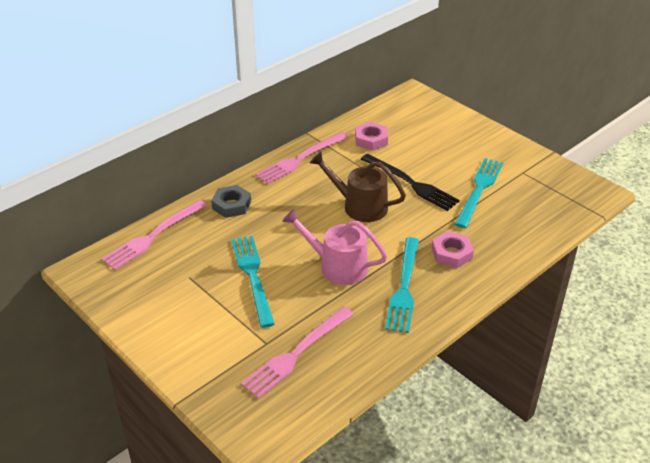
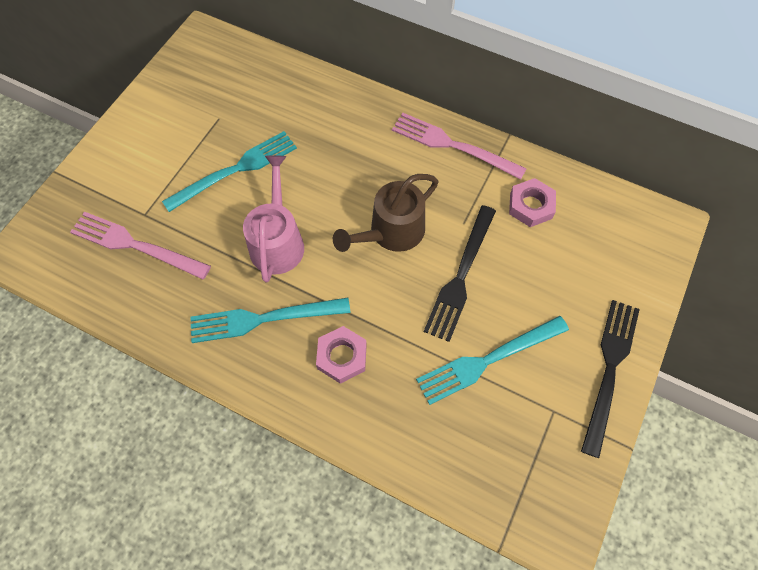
camera: 70 degrees right, 25 degrees up
(152, 237) = (266, 67): pink fork -> none
(231, 205) = (341, 111): grey nut -> none
(359, 206) = (391, 232): brown watering can -> brown watering can turned 135 degrees counterclockwise
(479, 189) = (486, 361): turquoise fork -> turquoise fork turned 150 degrees clockwise
(501, 143) = (609, 368): none -> black fork

